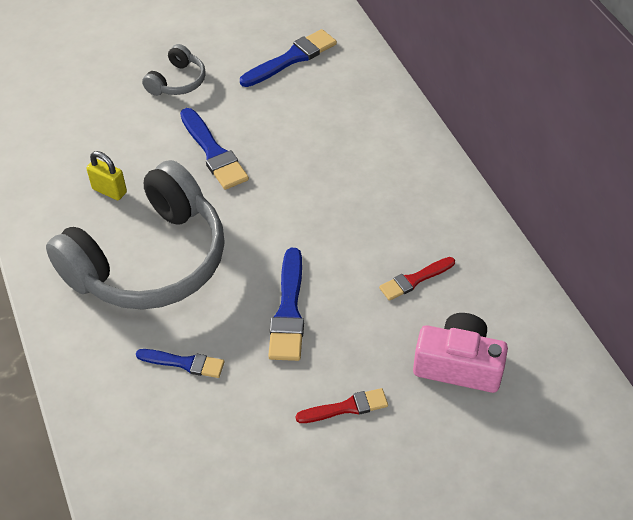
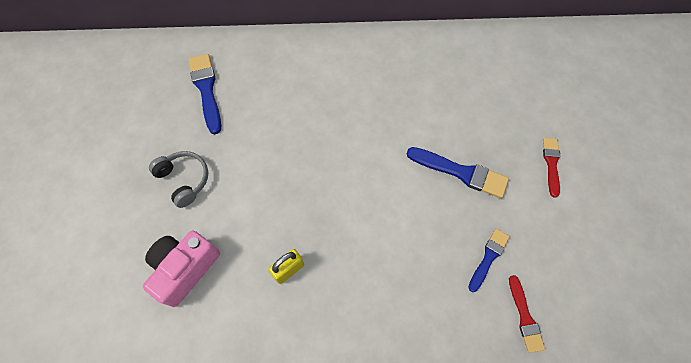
camera: 70 degrees left, 15 degrees up
(150, 261) = (379, 256): grey headphones -> none
(213, 152) = (282, 176): blue brush -> none
(414, 280) = (458, 89): red brush -> red brush (525, 317)
(458, 365) = (533, 91): pink camera -> pink camera (185, 268)

